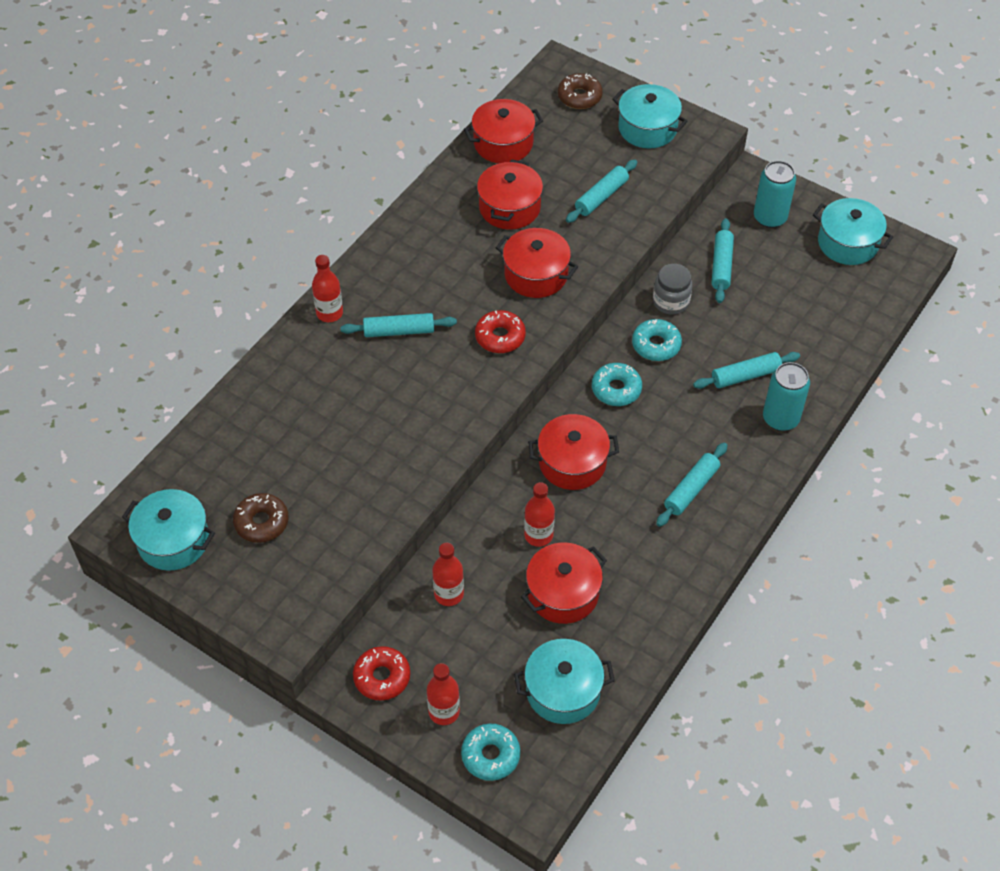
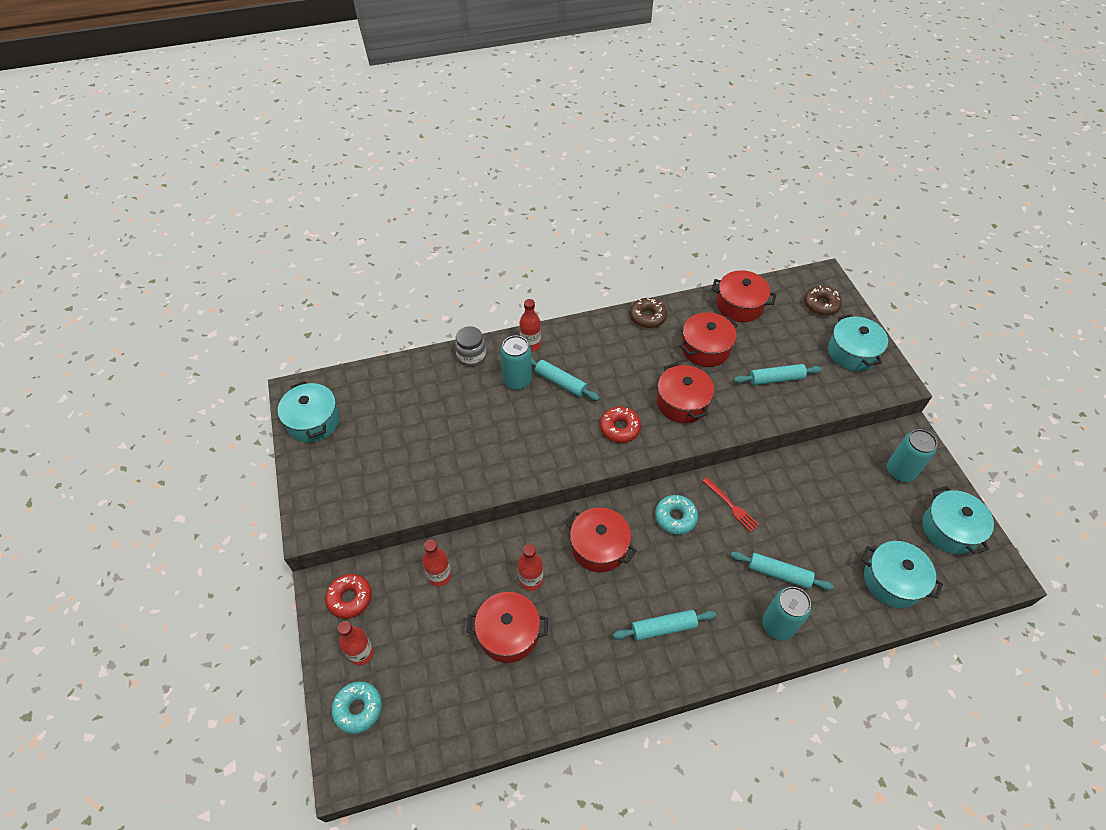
camera: 40 degrees right, 0 degrees up
(261, 522) = (368, 445): brown donut -> brown donut (647, 317)
(352, 357) = (517, 380): none -> turquoise can
(563, 691) = (444, 703): turquoise pot -> turquoise pot (892, 581)
(656, 345) = (731, 506): turquoise donut -> red fork
(671, 302) = (770, 483): grey jar -> grey jar (471, 356)
(721, 266) = (831, 482): turquoise rolling pin -> none

